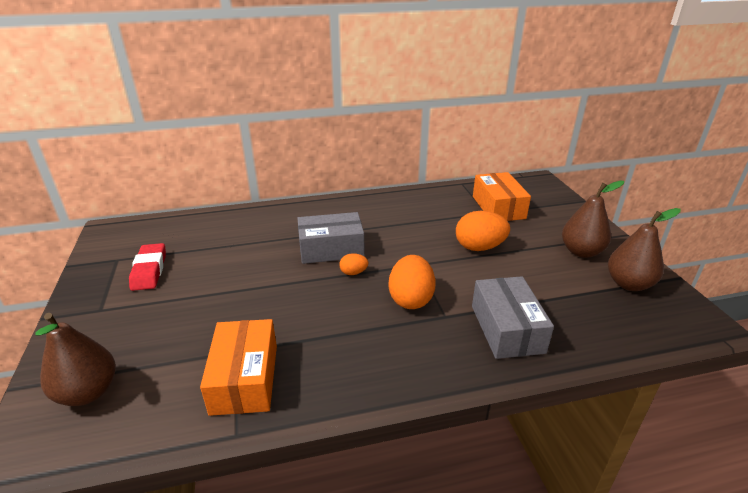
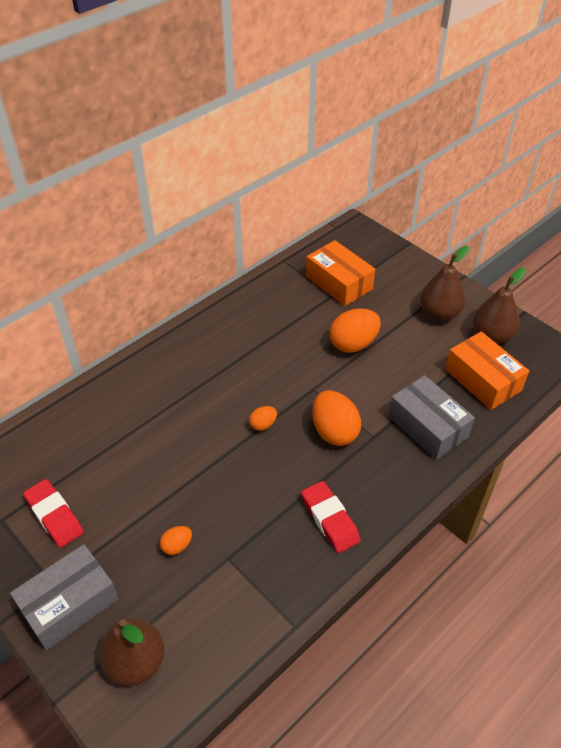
camera: 30 degrees left, 15 degrees up
(206, 325) = (177, 546): none -> orange egg
(245, 378) = (259, 578): orange box -> orange box (482, 380)
(331, 249) = (219, 405): grey box -> grey box (69, 604)
(348, 362) = (330, 519): none -> red eraser

